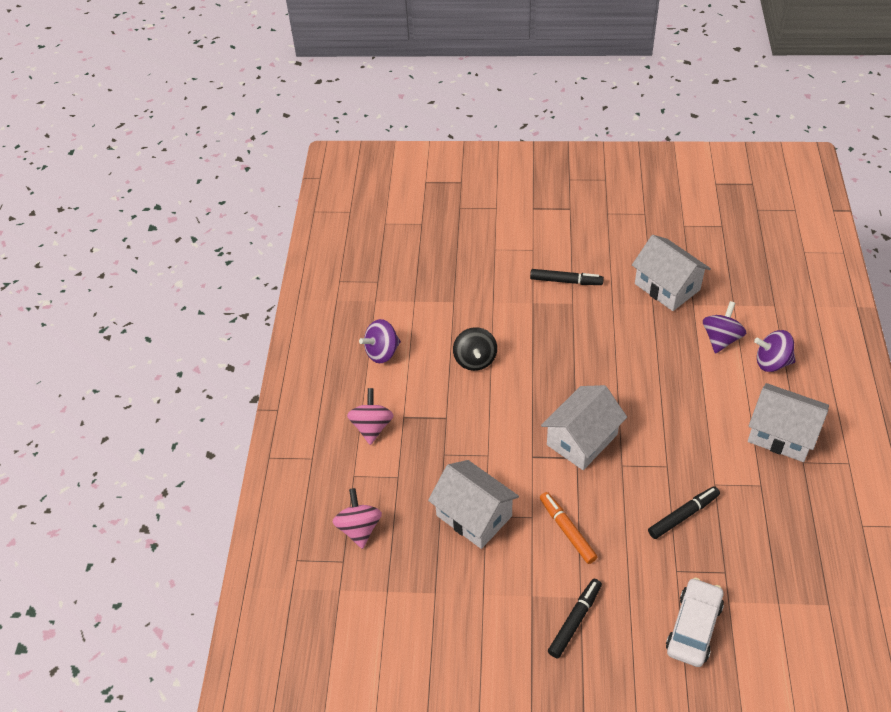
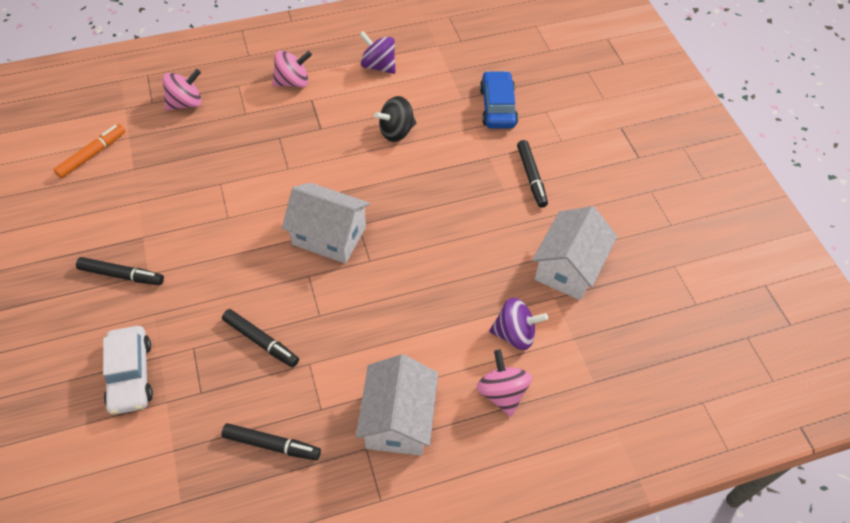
camera: 65 degrees right, 5 degrees up
(474, 515) = (218, 175): white house -> none
(476, 279) = (498, 107): none -> blue car
(567, 530) = (219, 247): orange marker -> orange marker (92, 155)
(694, 627) = (130, 375): white car -> white car turned 75 degrees clockwise
(772, 362) = (502, 393): purple spinning top -> pink spinning top
(787, 527) = (272, 445): none -> black marker

